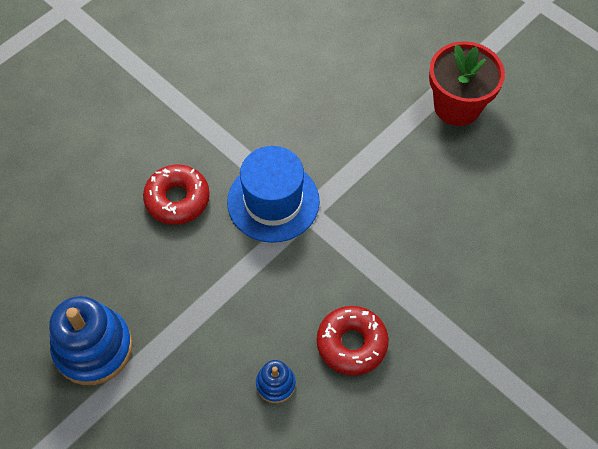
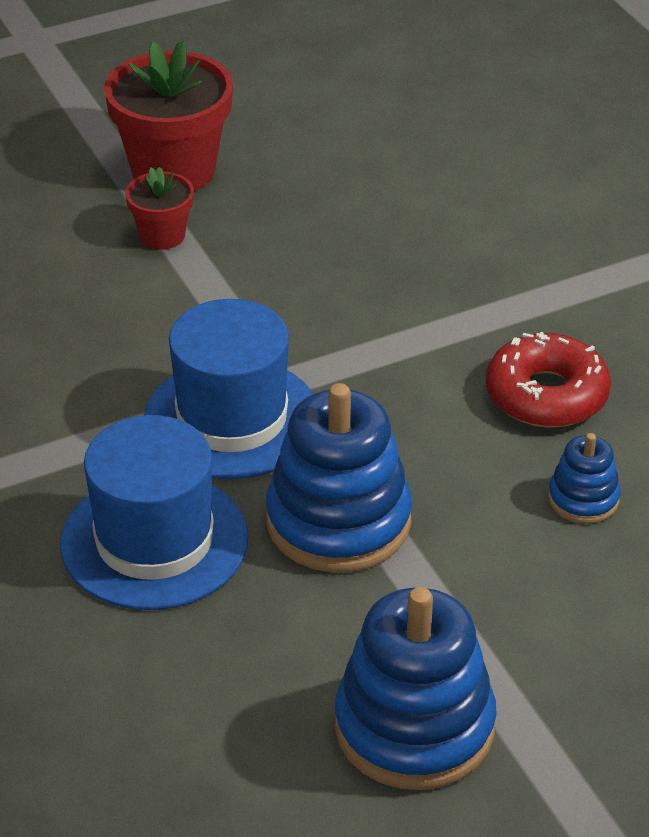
camera: 70 degrees left, 20 degrees down
(177, 199) = (154, 541): red donut -> blue hat
(218, 272) = (338, 521): none -> blue stacking toy
(400, 121) = (162, 235): none -> red flower pot

